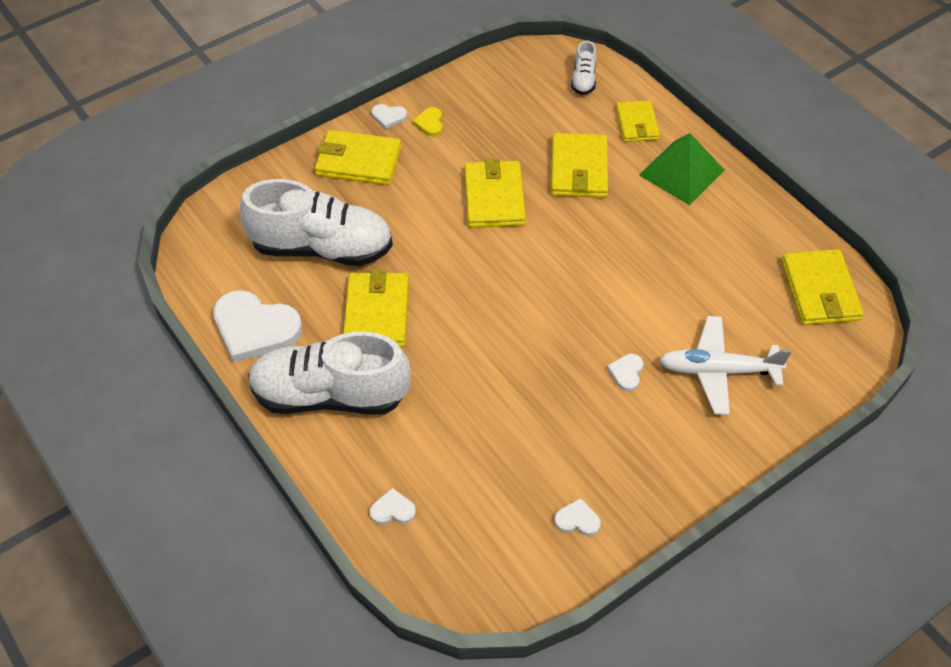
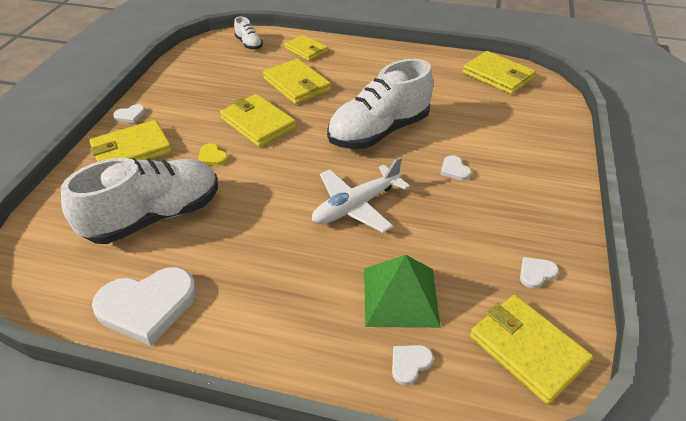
camera: 40 degrees left, 10 degrees down
(330, 395) = (266, 313): white shoe -> white shoe (379, 132)
(377, 312) = (245, 233): yellow wallet -> yellow wallet (527, 349)
(430, 123) = (166, 106): yellow heart -> yellow heart (212, 157)
(681, 172) = (359, 60): green pyramid -> green pyramid (400, 296)
(717, 371) = (500, 139): white plane -> white plane (356, 206)

